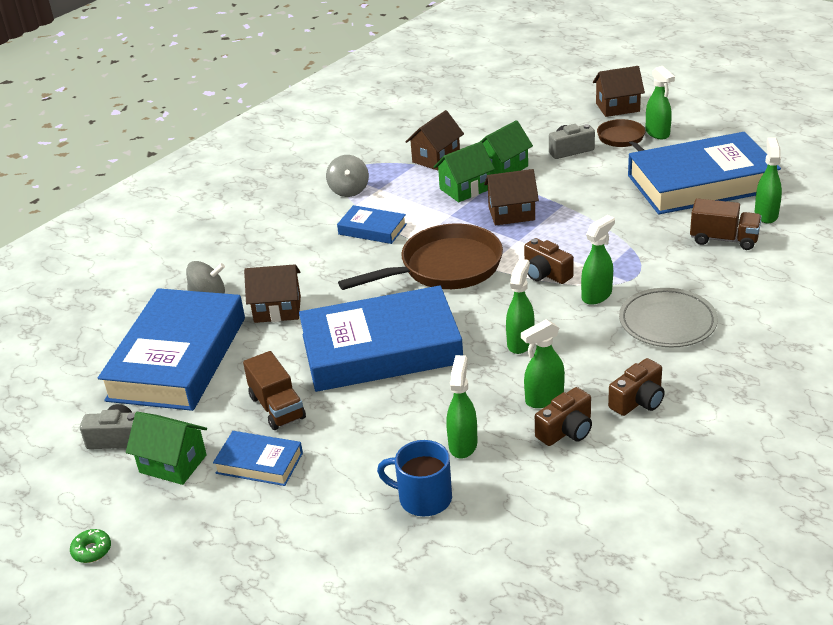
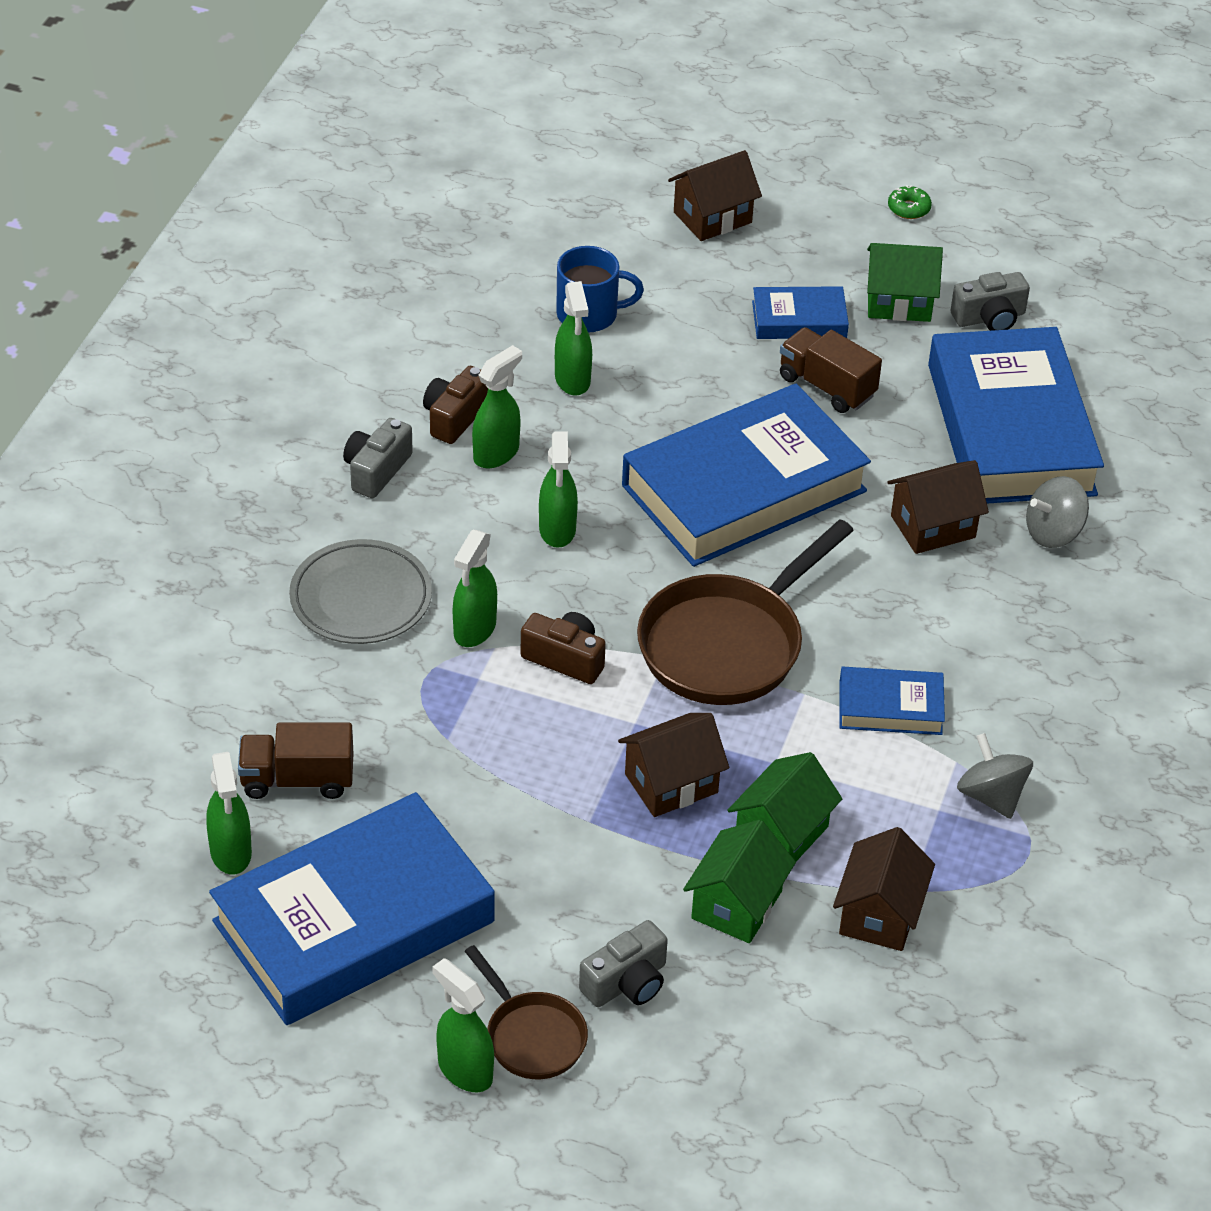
camera: 155 degrees right, 10 degrees up
(617, 107) = (571, 1156): brown house -> brown house (712, 217)
(638, 401) = (376, 470): brown camera -> grey camera

